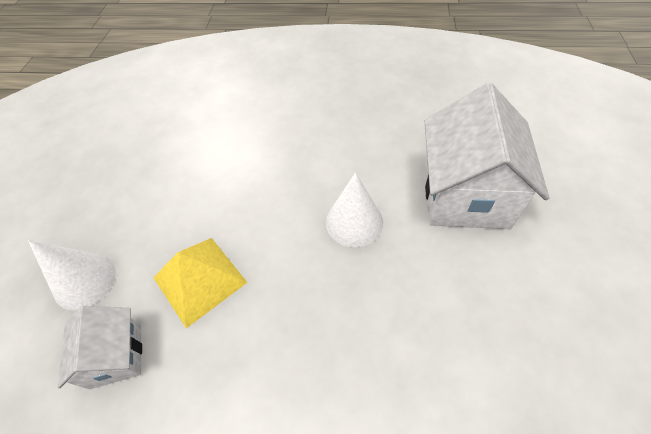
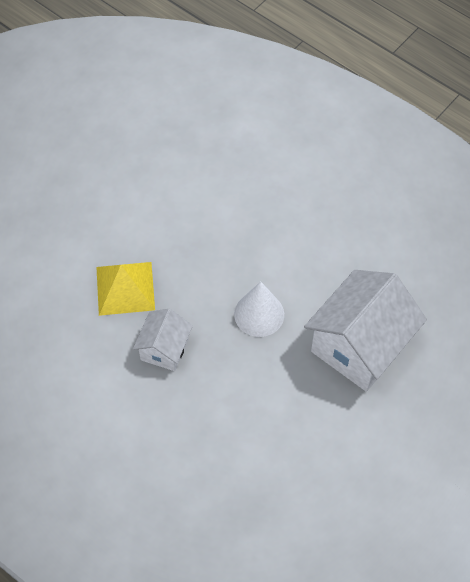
camera: 30 degrees right, 5 degrees up
(84, 280) = (51, 241): white cone -> none
(116, 355) = (48, 305): white house -> white house (164, 349)

